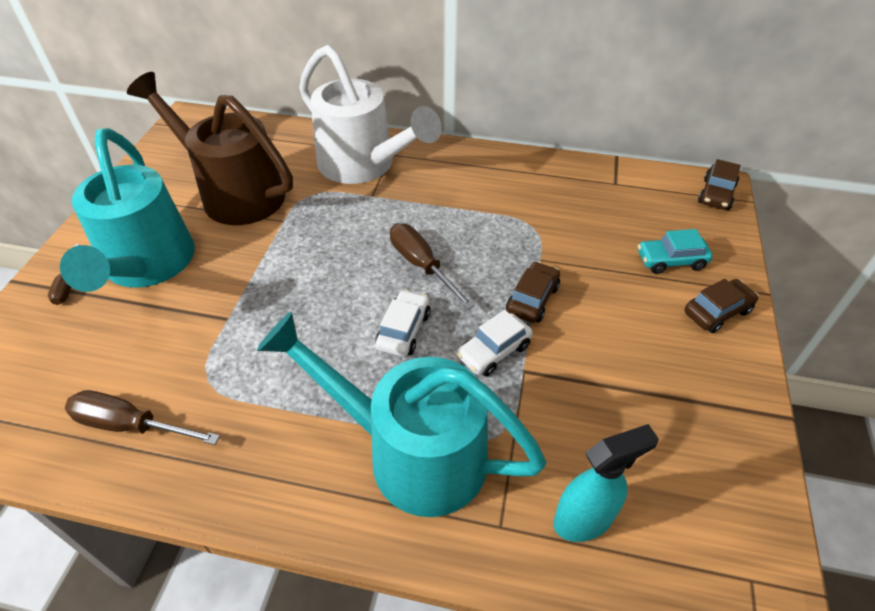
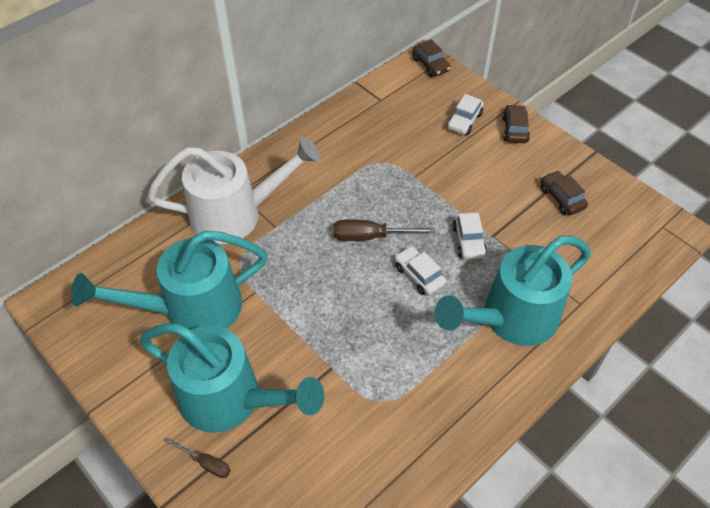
camera: 55 degrees left, 5 degrees up
(130, 425) = (388, 460): brown screwdriver -> none
(233, 192) = (190, 309): brown watering can -> turquoise watering can
(532, 299) = (443, 200): brown car -> brown car (561, 198)
(583, 519) = (597, 267): turquoise spray bottle -> none
(671, 261) = (464, 121): turquoise car -> white car

